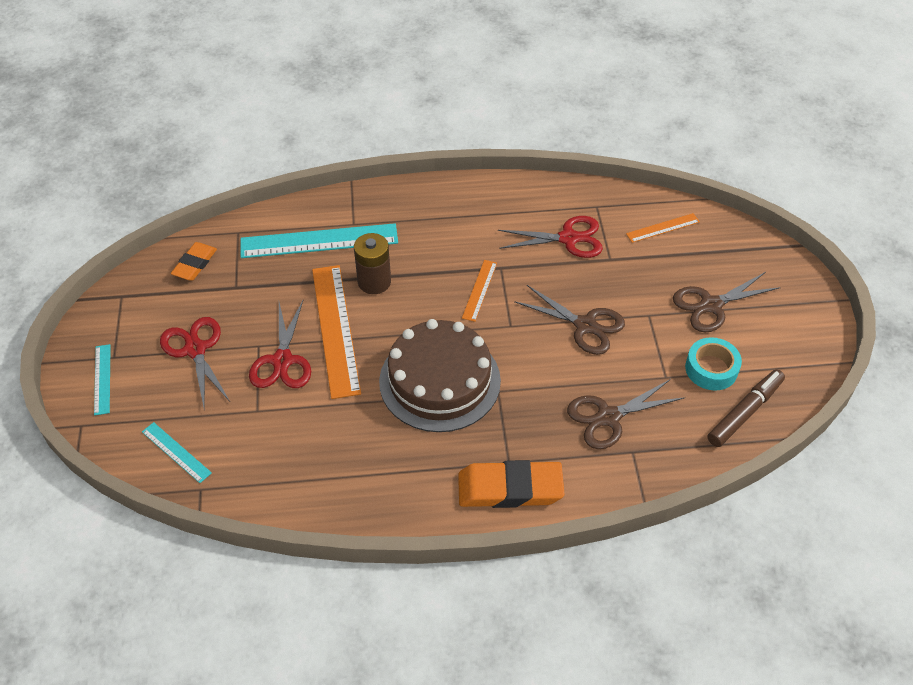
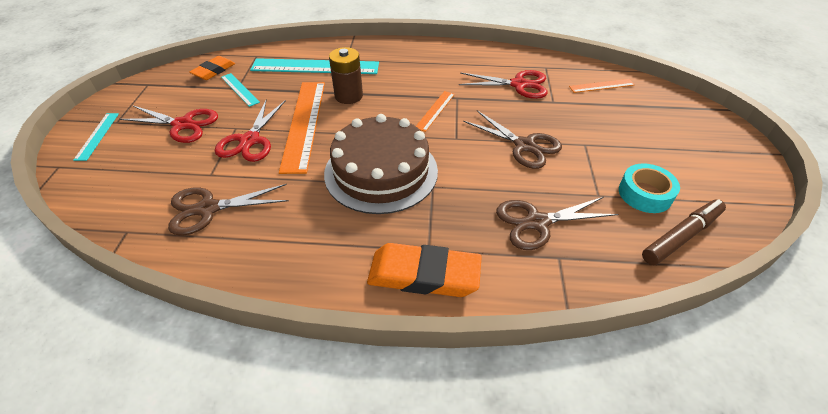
camera: 10 degrees right, 5 degrees down
(176, 452) = (123, 198): turquoise ruler -> turquoise ruler (240, 89)
(195, 349) = (183, 124): red scissors -> red scissors turned 120 degrees clockwise
(711, 305) = (645, 143): brown scissors -> brown scissors (208, 209)

